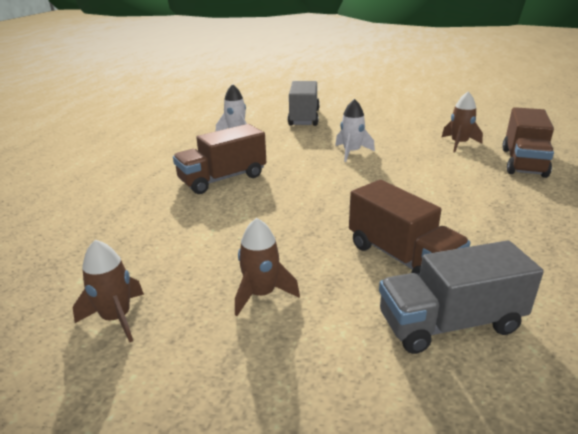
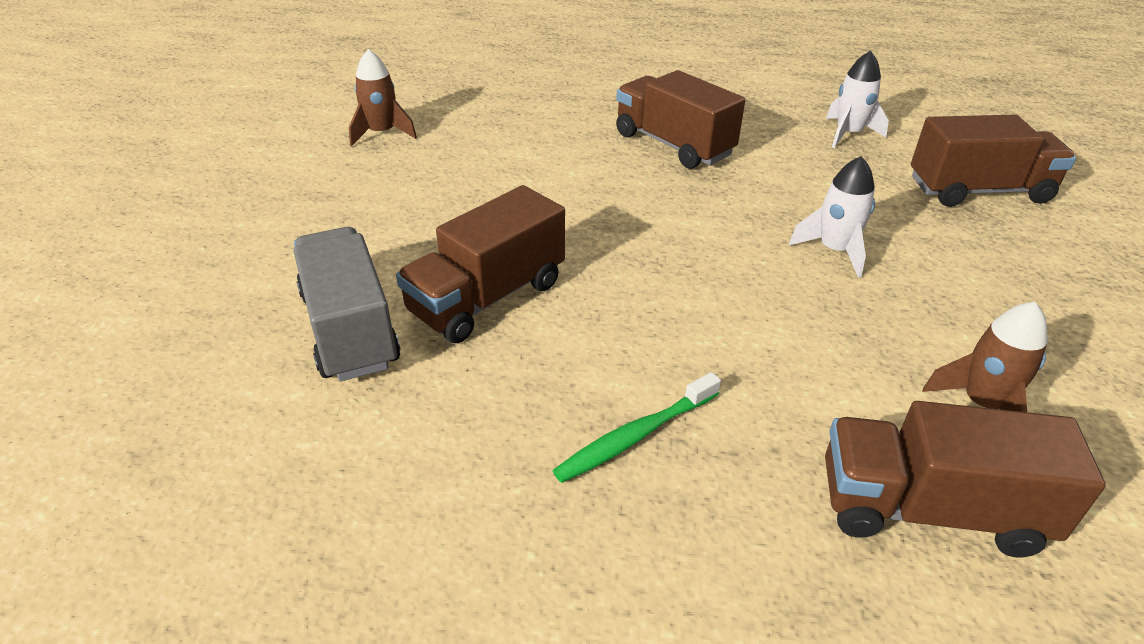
camera: 80 degrees right, 10 degrees up
(261, 294) = (412, 200): brown rocket -> none
(304, 118) = (978, 191): grey truck -> brown truck
(512, 216) = (635, 436): none -> green toothbrush

